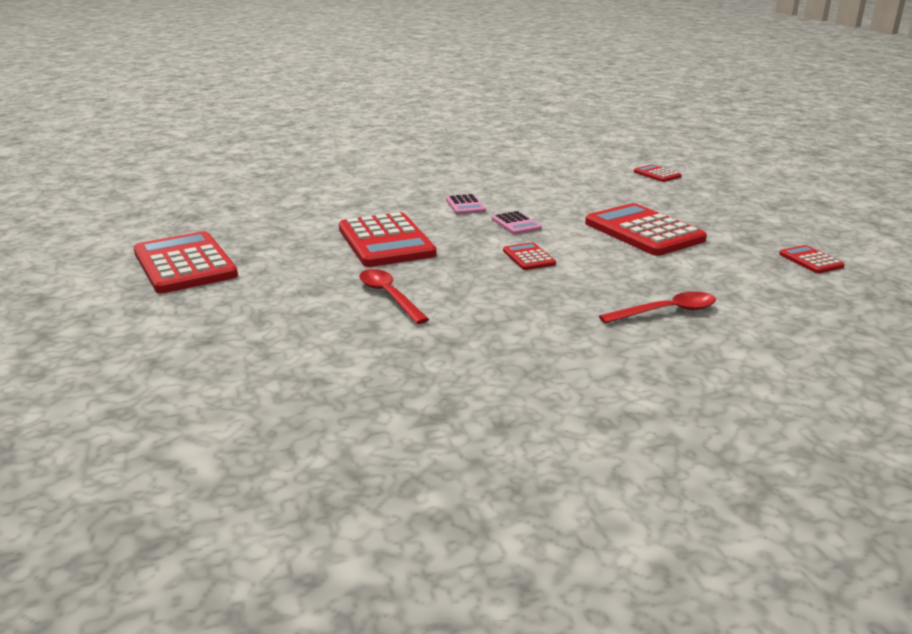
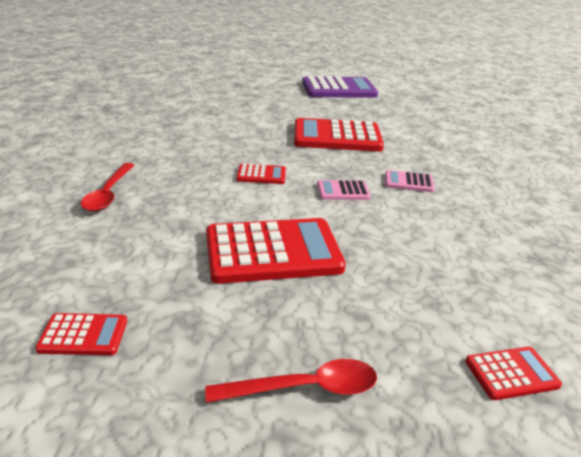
camera: 110 degrees right, 5 degrees up
(185, 264) = (339, 89): red calculator -> purple calculator
(389, 296) = (243, 122): red spoon -> red spoon (304, 388)

